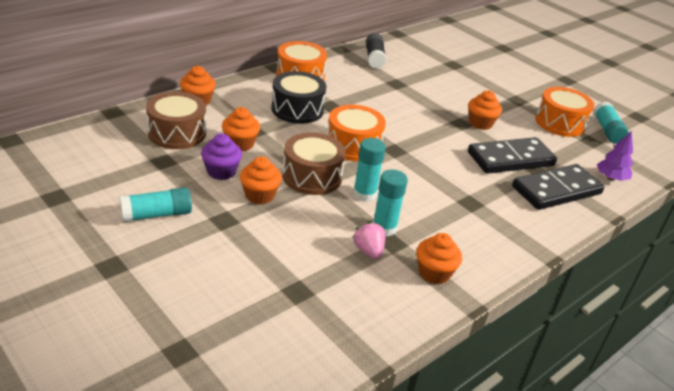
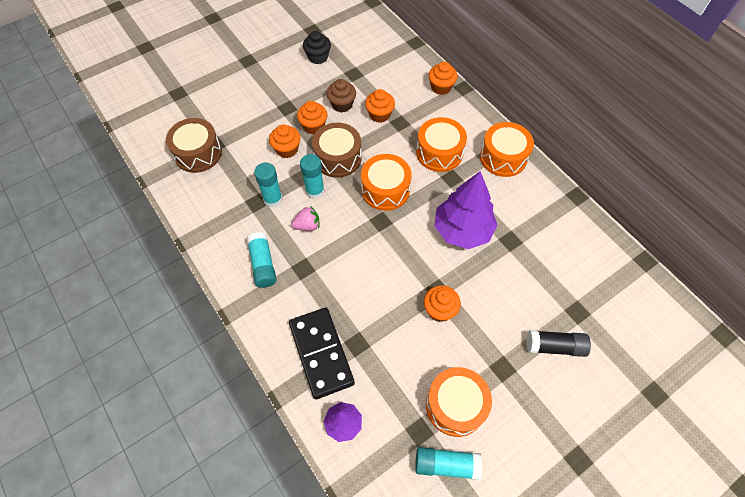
camera: 100 degrees right, 25 degrees up
(122, 191) = (318, 57): none -> black cupcake
(156, 215) = (293, 75): turquoise glue stick -> turquoise glue stick (263, 264)
(177, 133) = (390, 78): brown drum -> brown drum (198, 153)
(221, 172) = (342, 104): purple cupcake -> brown cupcake
(297, 109) = (439, 153): black drum -> orange drum
(368, 251) = (248, 186): pink strawberry -> pink strawberry (307, 226)
(374, 58) = (565, 226): black glue stick -> black glue stick (555, 346)
(392, 105) = (462, 230): none -> purple tree
(434, 273) = (220, 224): orange cupcake -> orange cupcake (287, 149)
(510, 159) = (373, 323): black domino -> none

